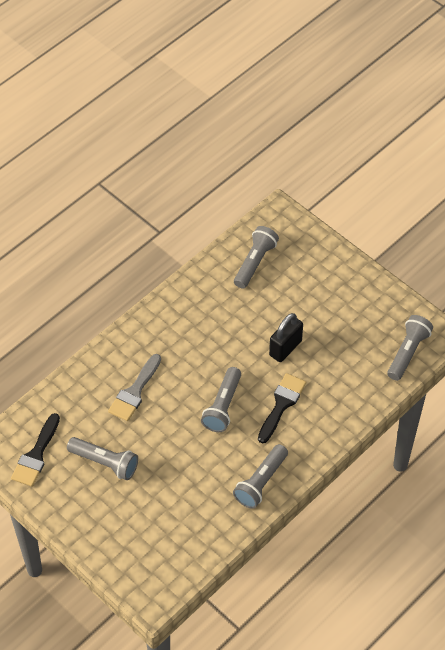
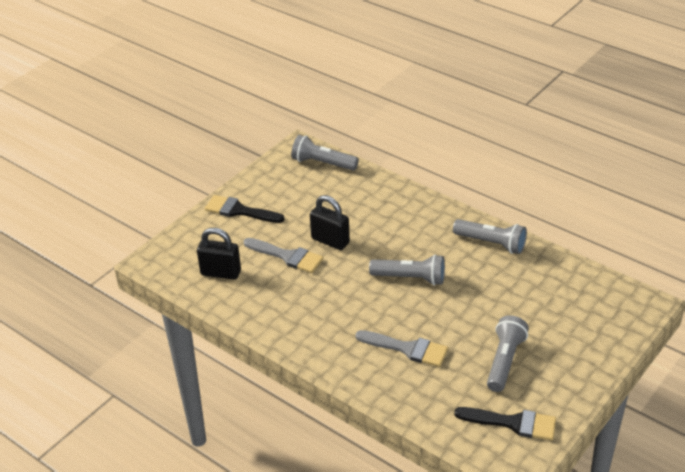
camera: 95 degrees left, 15 degrees down
(255, 262) = (221, 273): grey flashlight -> black padlock
(269, 313) = (287, 256): none -> grey brush
(281, 404) = (399, 237): black brush -> black brush (239, 211)

